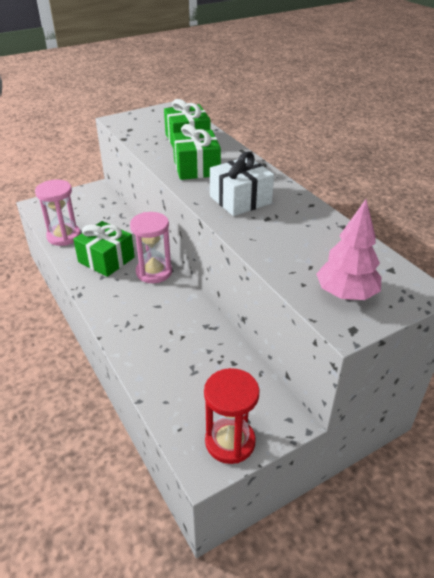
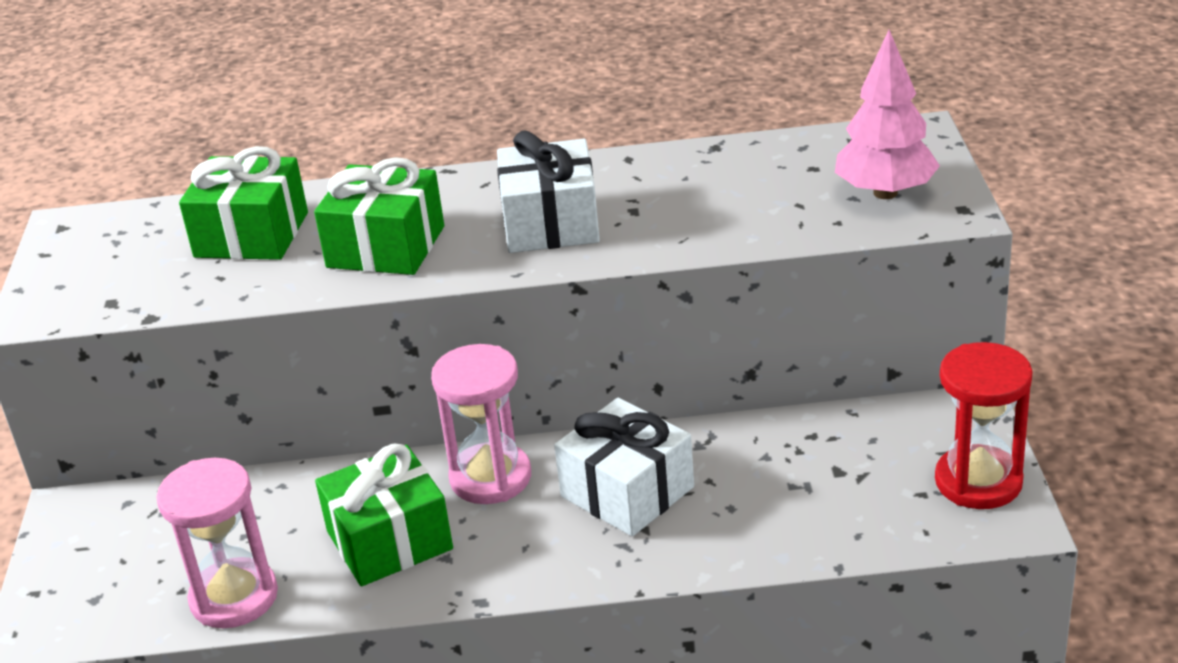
camera: 60 degrees left, 5 degrees down
(162, 313) = (627, 492): none -> white gift

